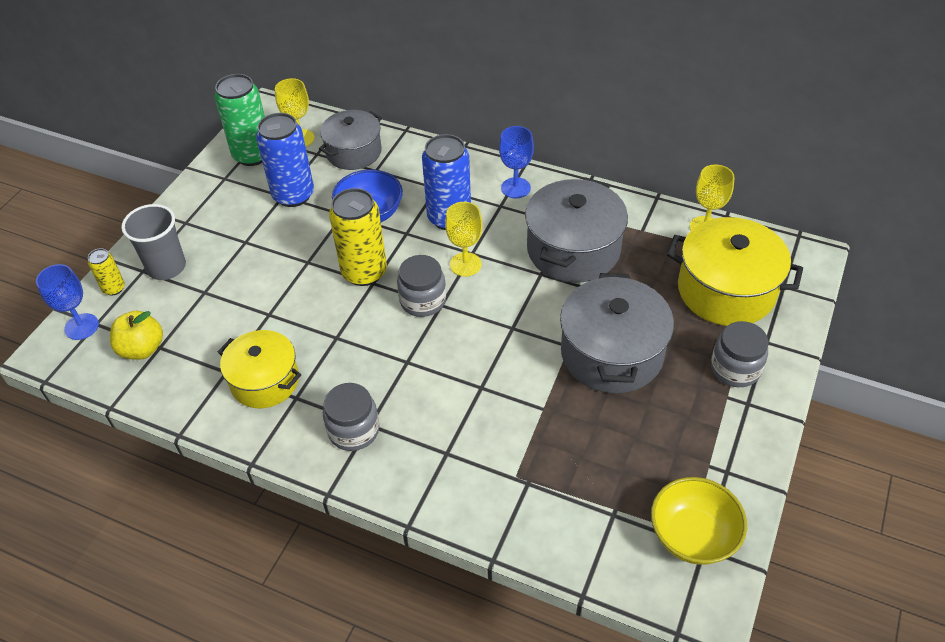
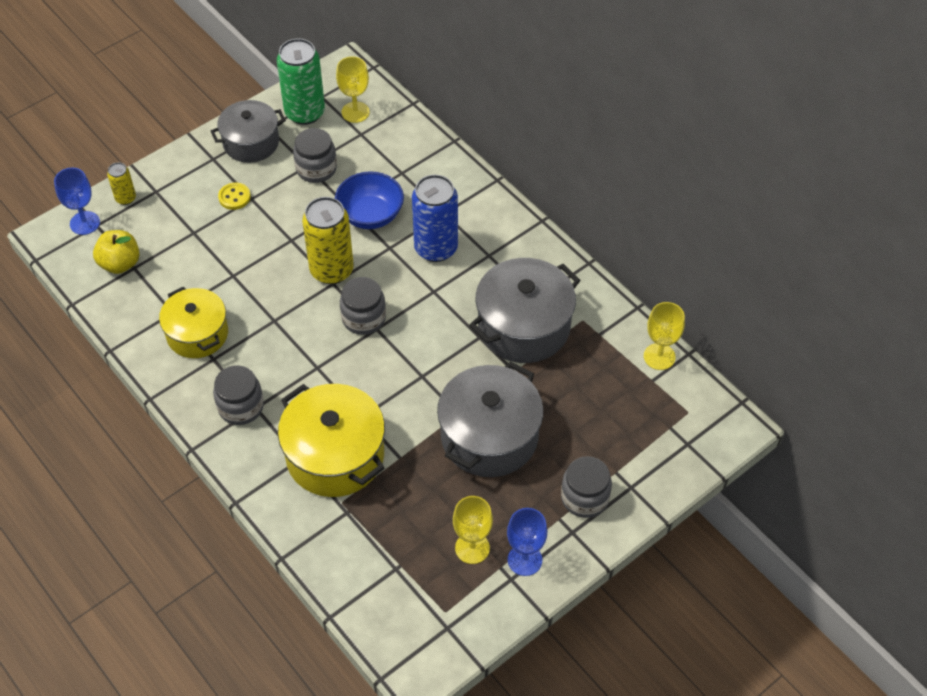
camera: 25 degrees right, 5 degrees up
(166, 267) = (176, 196): grey cup -> none
(227, 246) = (234, 197): none -> yellow button
(293, 195) = (316, 169): blue can -> grey jar
(354, 152) = (393, 146): grey pot -> grey pot (251, 142)
(465, 264) = (421, 300): yellow goblet -> yellow goblet (472, 548)
(515, 188) = (514, 243): blue goblet -> blue goblet (524, 560)
(692, 535) = (446, 614): yellow bowl -> none
(726, 290) = (631, 425): yellow pot -> yellow pot (335, 455)

